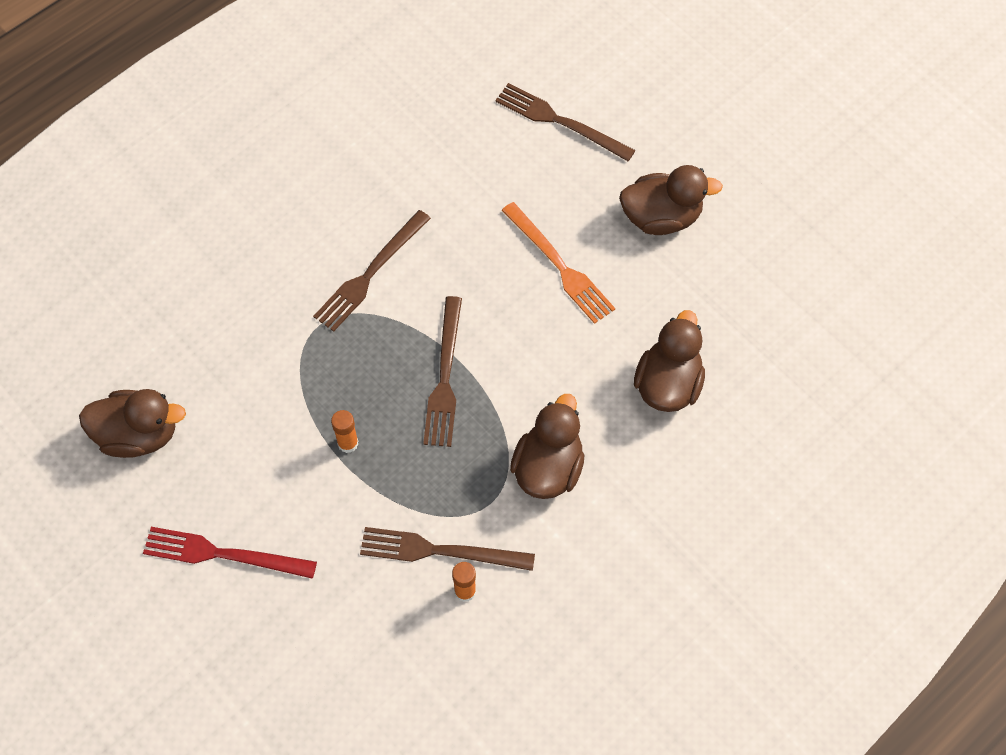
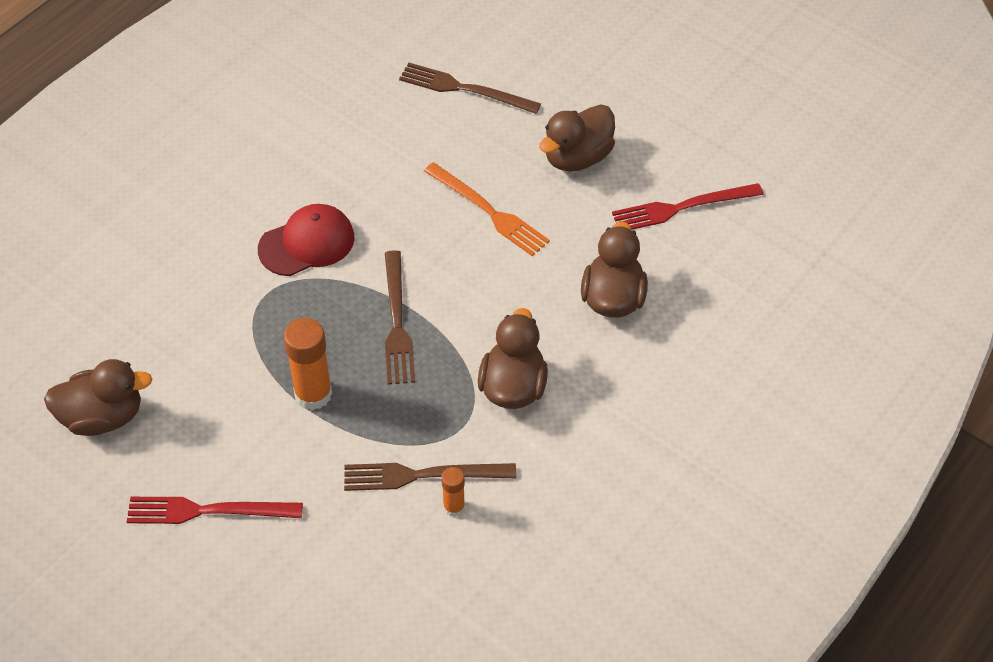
camera: 10 degrees left, 10 degrees down
(348, 443) = (313, 394): orange glue stick -> orange glue stick, size x1.81
(370, 274) = (307, 243): brown fork -> red cap
(661, 217) = (577, 157): brown duck -> brown duck turned 150 degrees clockwise
(758, 292) = (682, 208): none -> red fork

